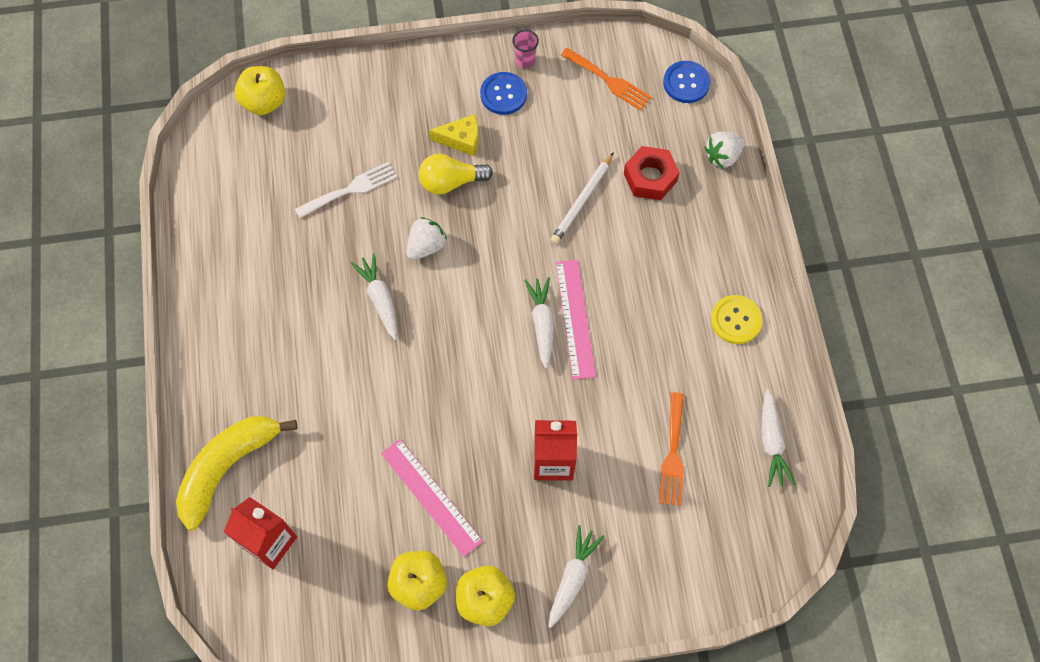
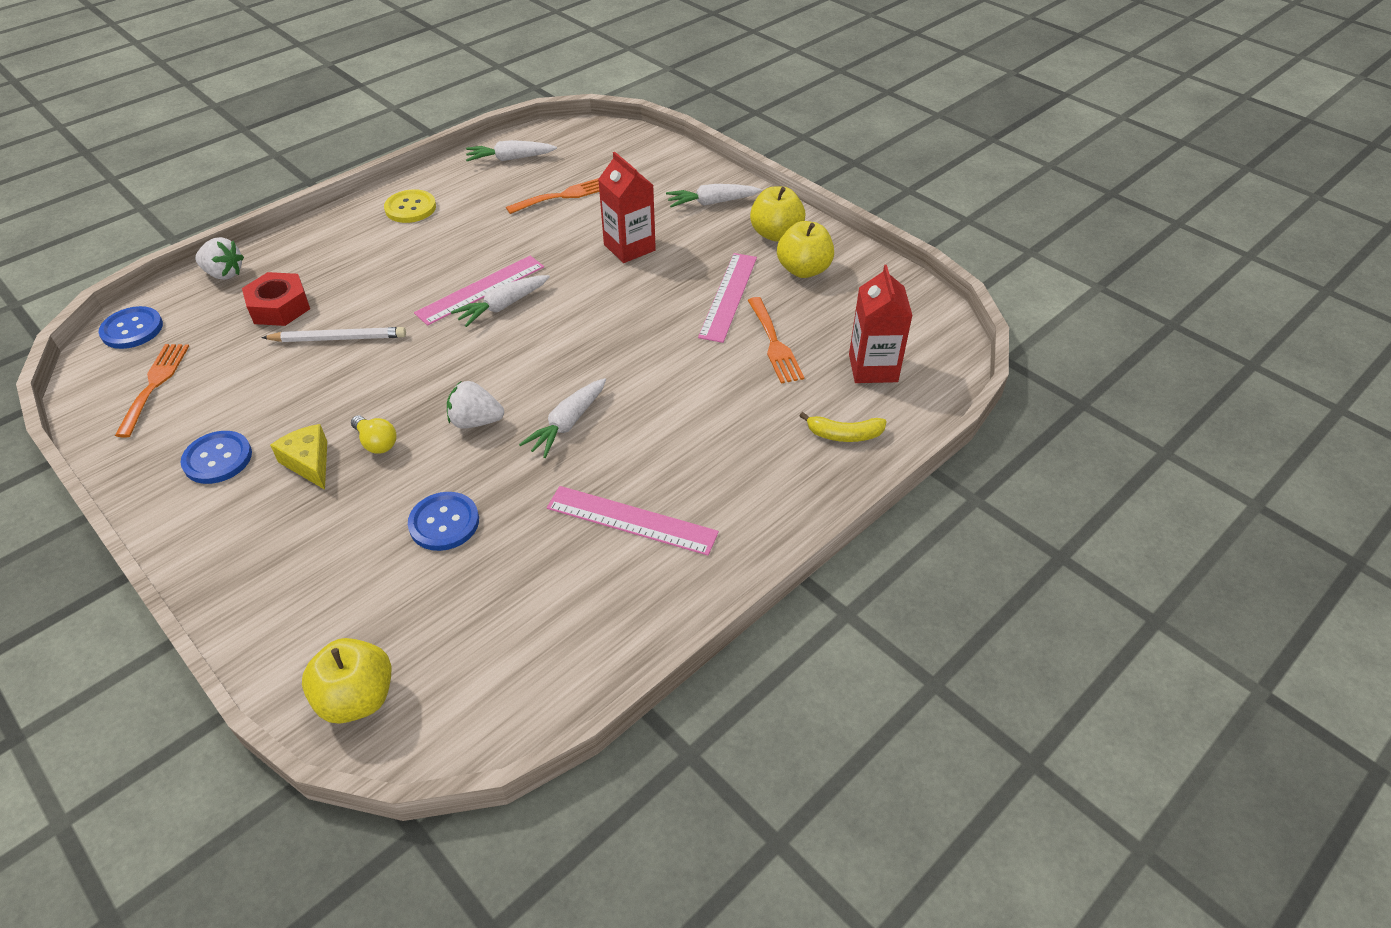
camera: 125 degrees left, 20 degrees down
(227, 467) = (844, 435): yellow banana -> yellow banana, size x0.49
(268, 289) = (631, 520): none -> pink ruler
(350, 490) = (774, 344): none -> orange fork
(351, 189) = (444, 523): white fork -> blue button
(451, 182) = (376, 443): yellow light bulb -> yellow light bulb, size x0.66
(525, 61) = (152, 464): pink cup -> none
(771, 442) = (510, 159): white carrot -> white carrot turned 150 degrees counterclockwise

